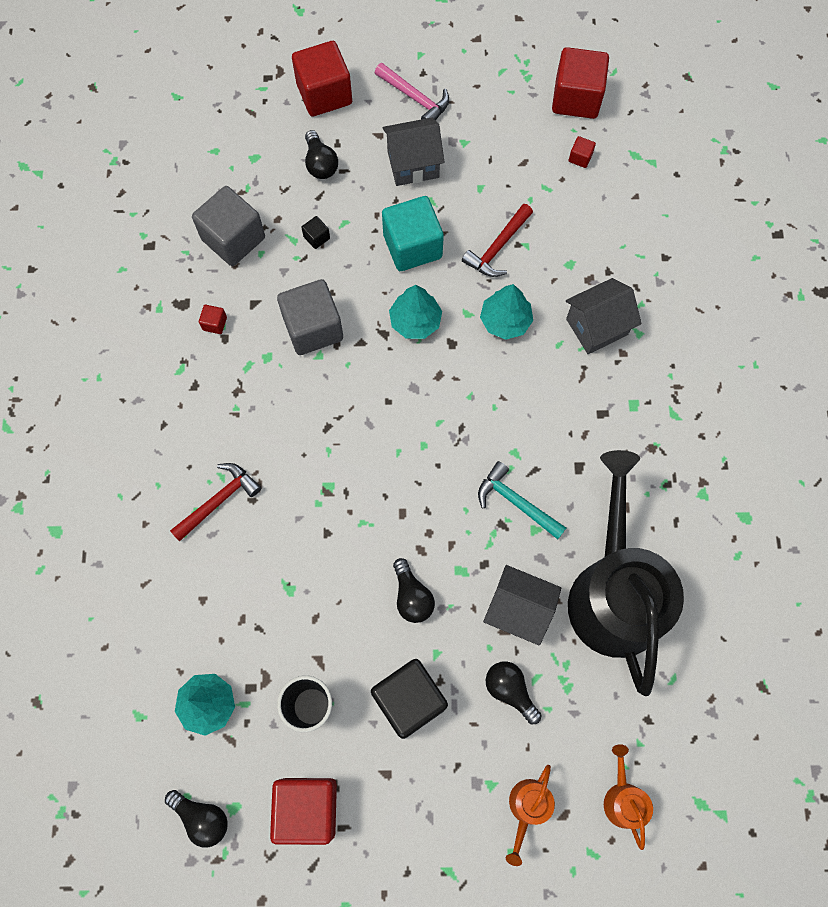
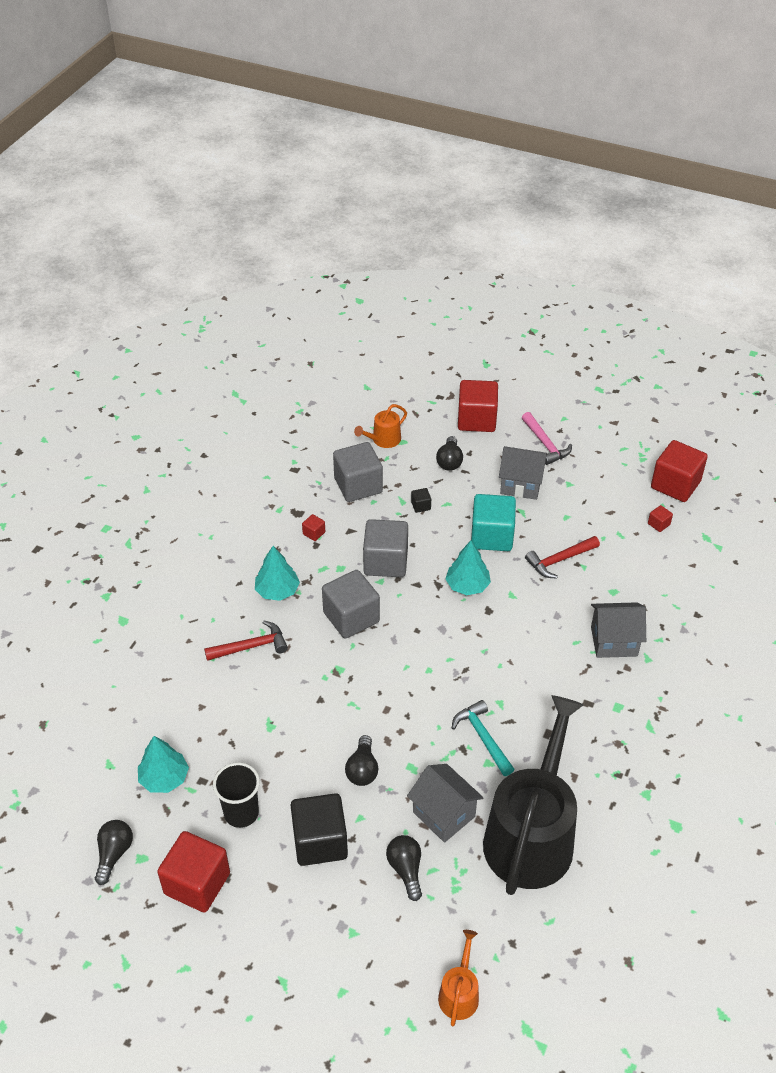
camera: 25 degrees right, 25 degrees down
(202, 817) = (114, 854): black light bulb -> black light bulb turned 135 degrees counterclockwise
(310, 416) = (351, 617): none -> grey cube
(505, 320) = (540, 610): turquoise tree -> turquoise tree (277, 591)
(527, 807) = (374, 963): orange watering can -> orange watering can (383, 440)

